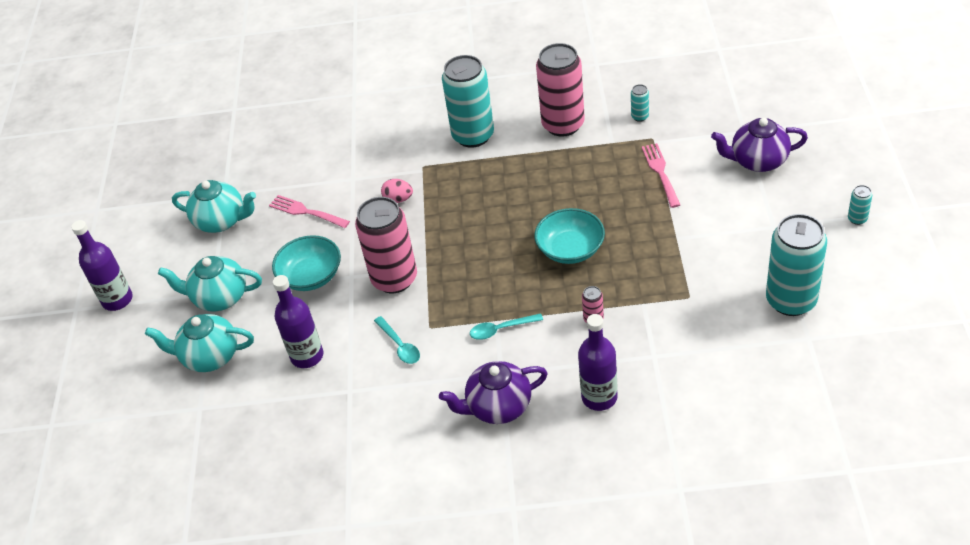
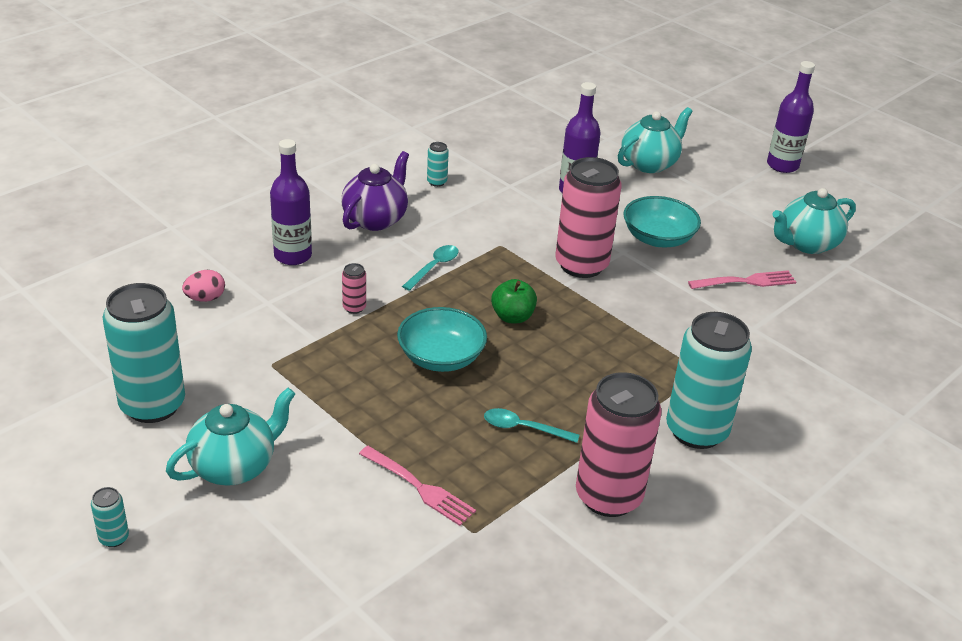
camera: 130 degrees right, 10 degrees down
(219, 298) = (707, 196): turquoise teapot -> turquoise teapot (235, 466)
(398, 199) = (677, 329): pink egg -> pink egg (205, 298)
(400, 346) = (509, 224): turquoise spoon -> turquoise spoon (523, 428)
(491, 258) = (512, 317): none -> green apple
(640, 116) = (521, 557): turquoise can -> turquoise can (437, 182)
(757, 161) = (301, 563): purple teapot -> none

